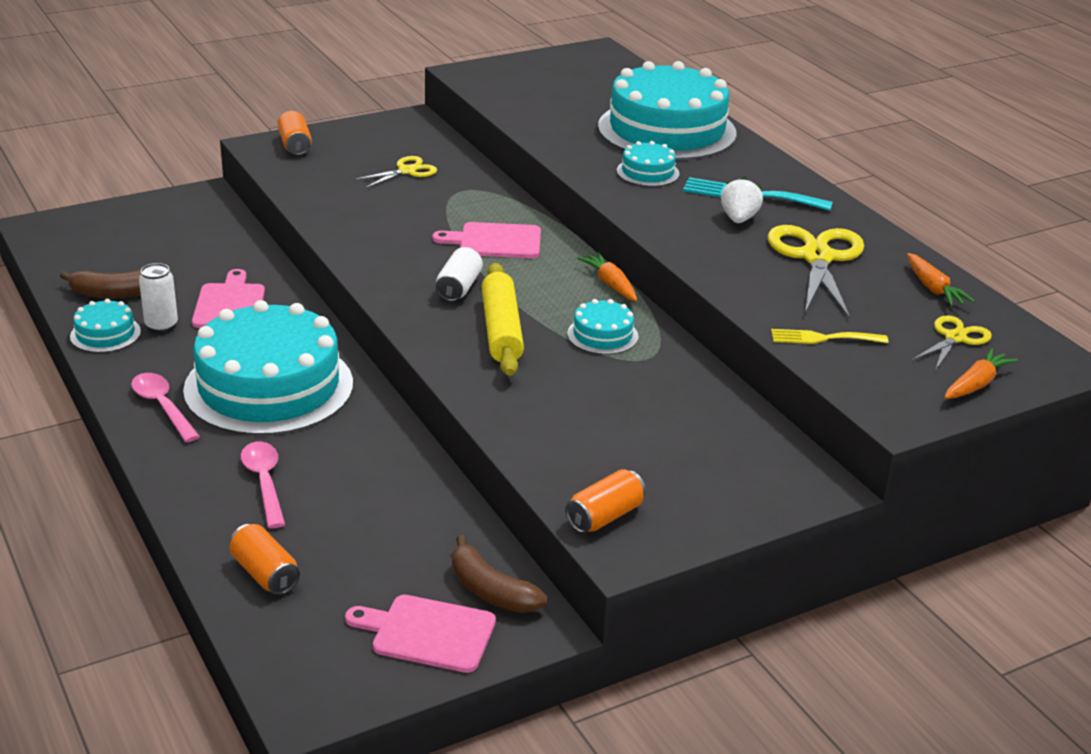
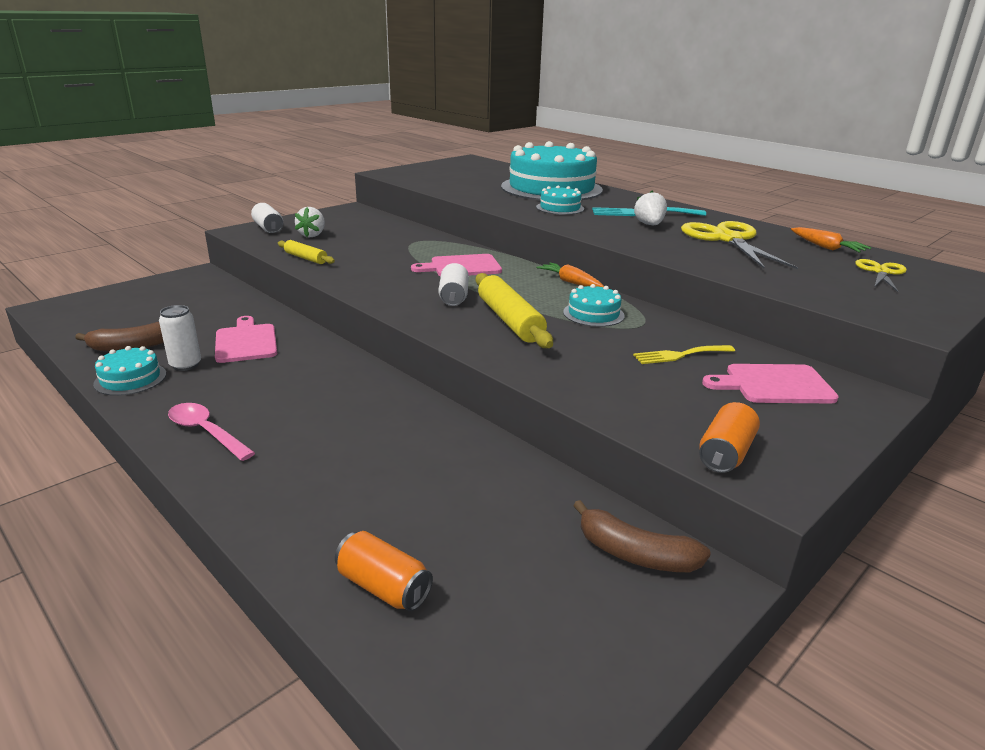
camera: 15 degrees left, 5 degrees down
(264, 483) = (340, 486): pink spoon -> none
(269, 386) = (308, 399): turquoise cake -> none
(295, 145) = (268, 228): orange can -> white can
(320, 203) = (306, 258): none -> yellow rolling pin
(342, 164) = (312, 235): none -> white strawberry
(407, 171) = (365, 235): yellow scissors -> none
(428, 633) = (604, 619): pink cutting board -> pink cutting board (774, 385)
(823, 338) = (792, 282): yellow fork -> yellow fork (680, 355)
(976, 384) = (936, 297): orange carrot -> none

